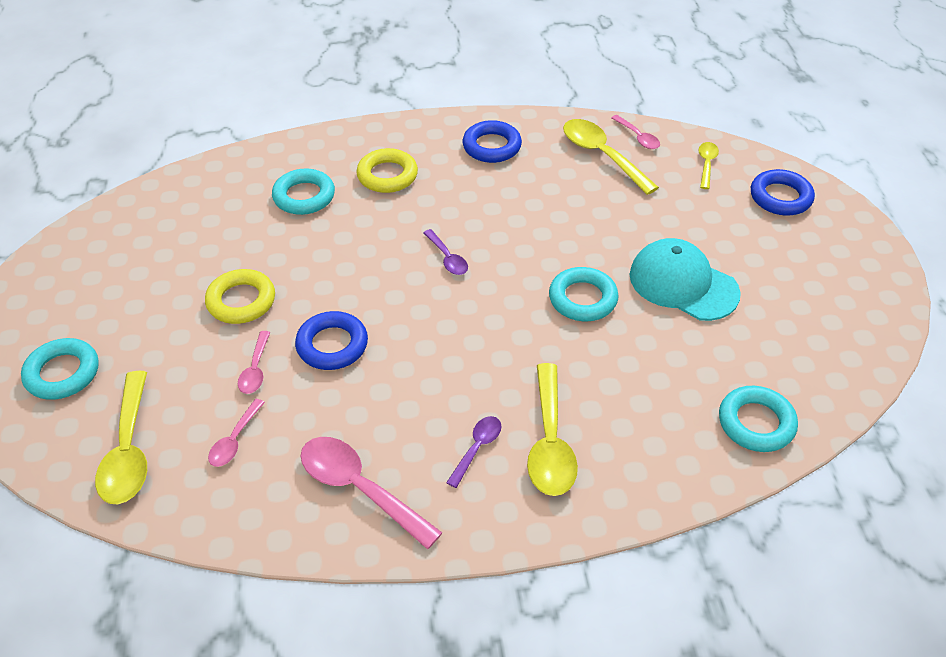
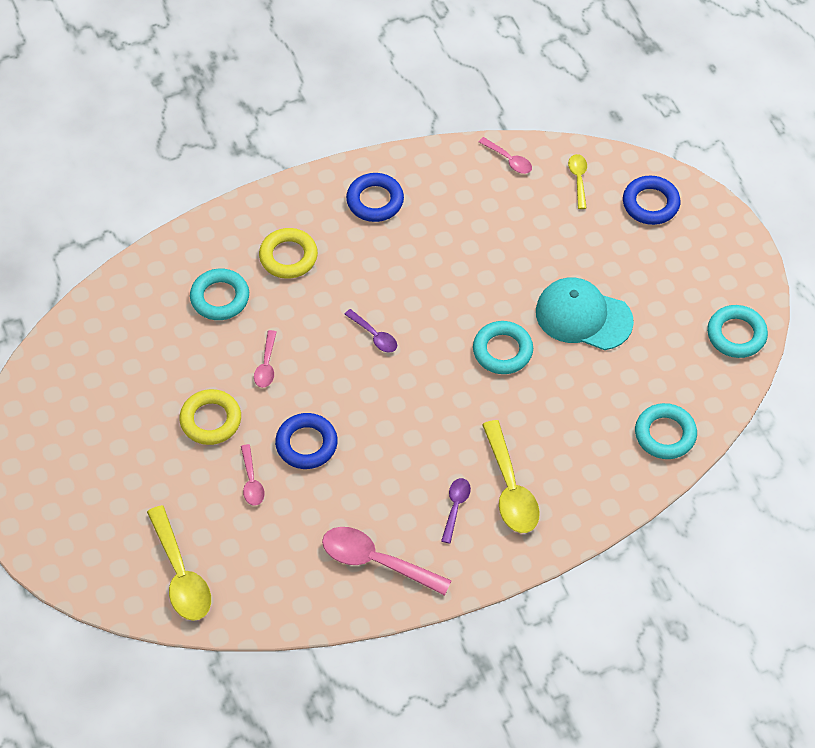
camera: 15 degrees left, 10 degrees up
(62, 373) = (90, 523): turquoise ring -> turquoise ring (736, 334)
(235, 440) = (262, 546): pink spoon -> pink spoon (266, 365)
(602, 155) = (480, 189): yellow spoon -> none

